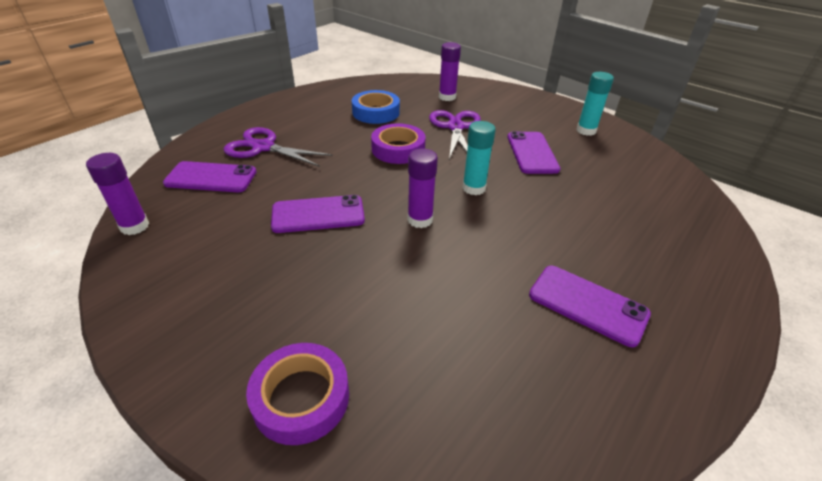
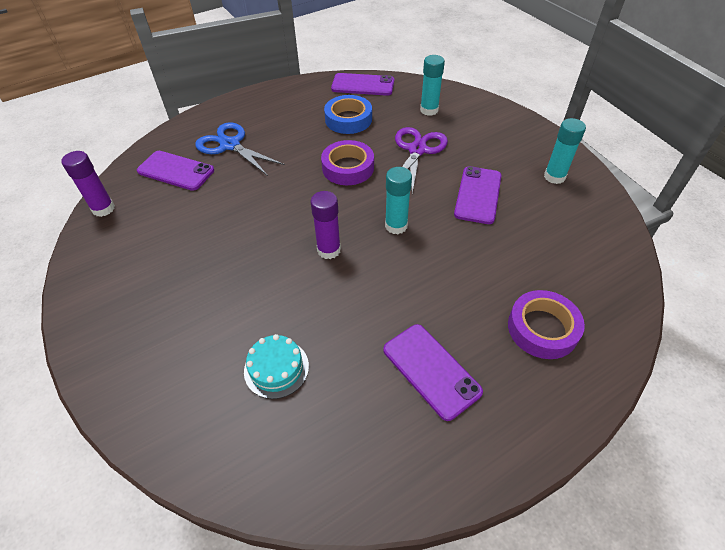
camera: 20 degrees right, 10 degrees up
(263, 147) = (230, 145): purple scissors -> blue scissors
(301, 398) = (163, 387): purple tape -> purple tape (542, 328)
(318, 214) = (245, 226): purple phone -> purple phone (363, 85)
(428, 342) = (276, 368): none -> turquoise cake
(447, 97) = (429, 110): purple glue stick -> turquoise glue stick

